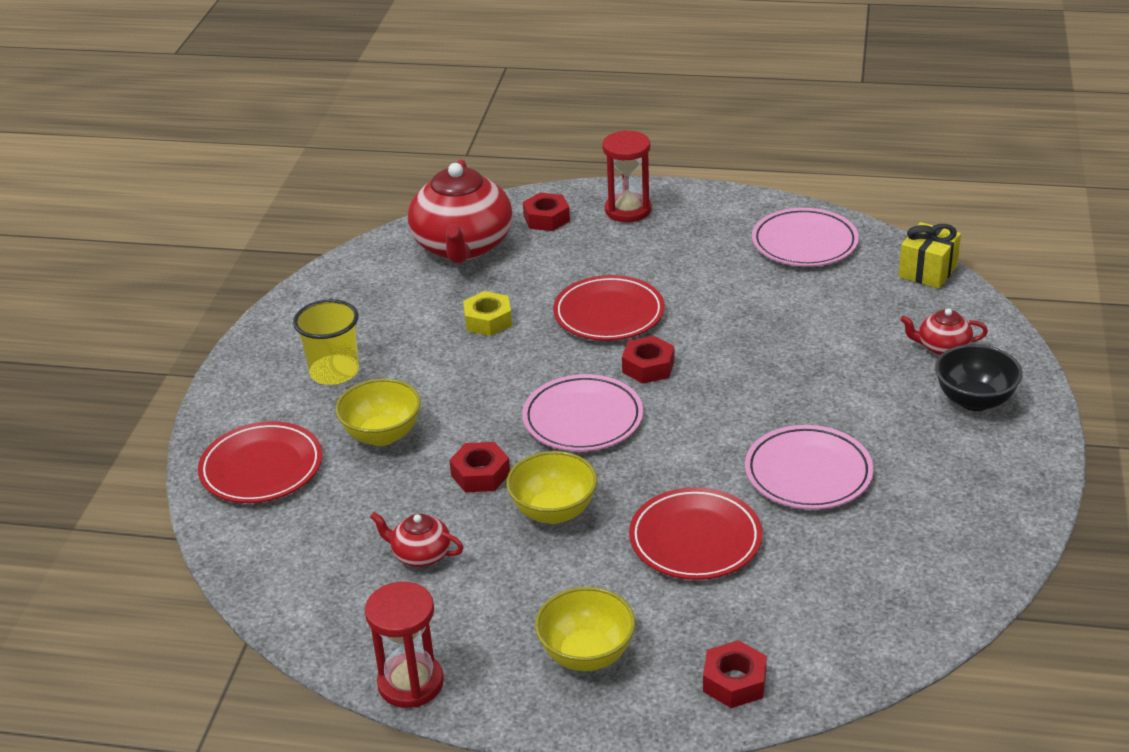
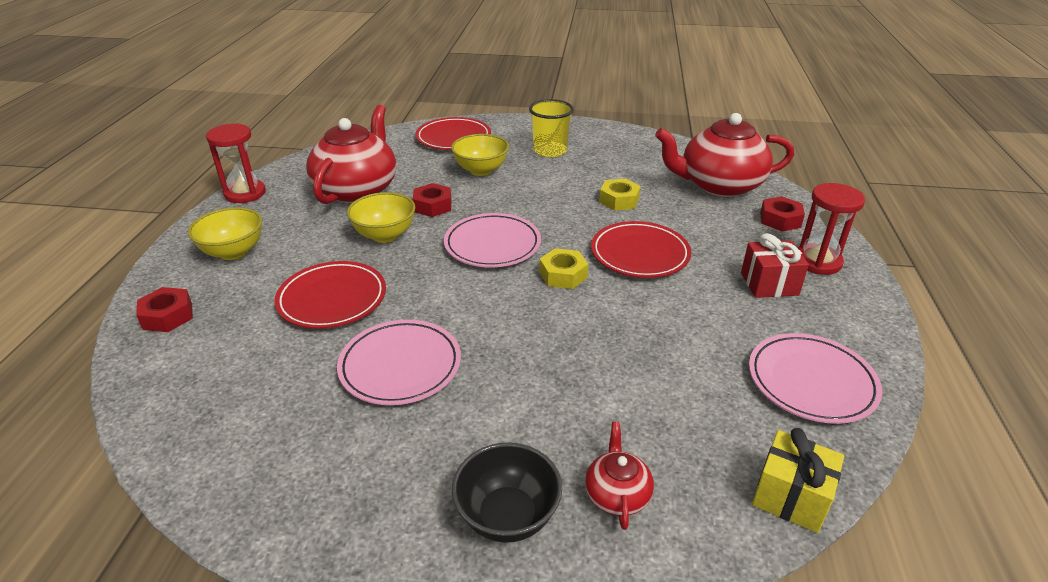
camera: 85 degrees right, 0 degrees up
(420, 555) = (357, 190): red teapot -> red teapot, size x2.21
(648, 367) = (563, 275): red nut -> yellow nut
(666, 242) = (769, 284): none -> red gift

